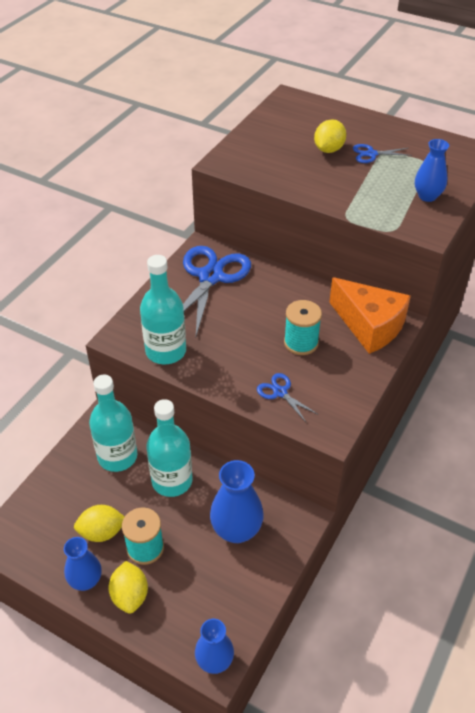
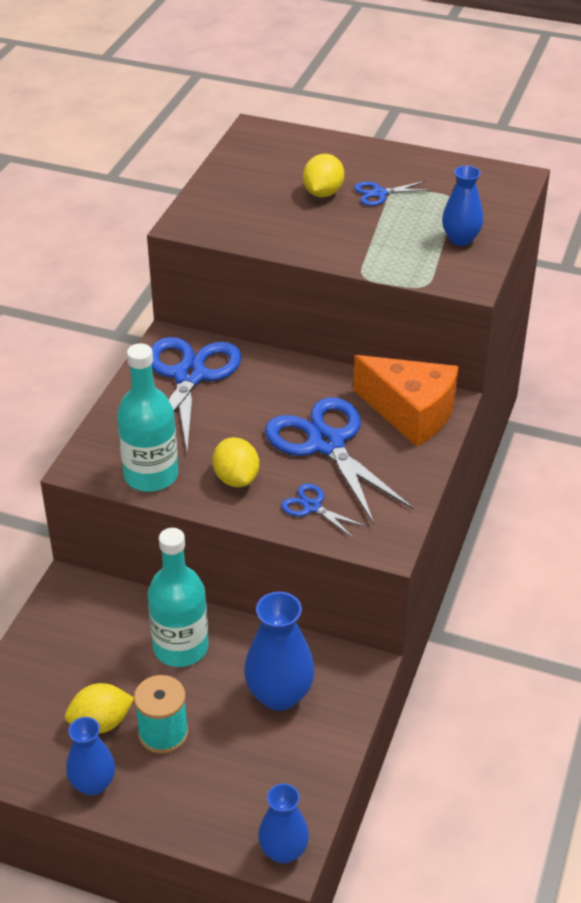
camera: 10 degrees left, 5 degrees down
(117, 456) = (100, 628): turquoise bottle -> none
(130, 595) = (156, 792): yellow lemon -> yellow lemon (236, 478)
(301, 343) = (326, 444): turquoise spool -> blue scissors

